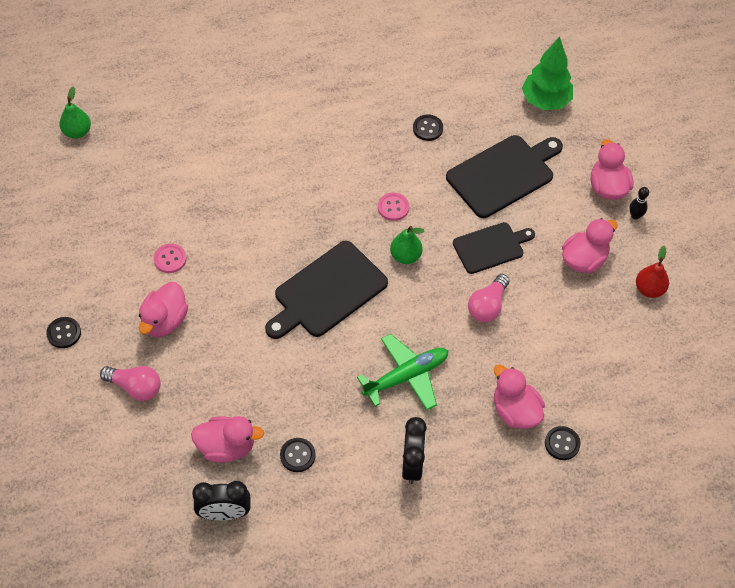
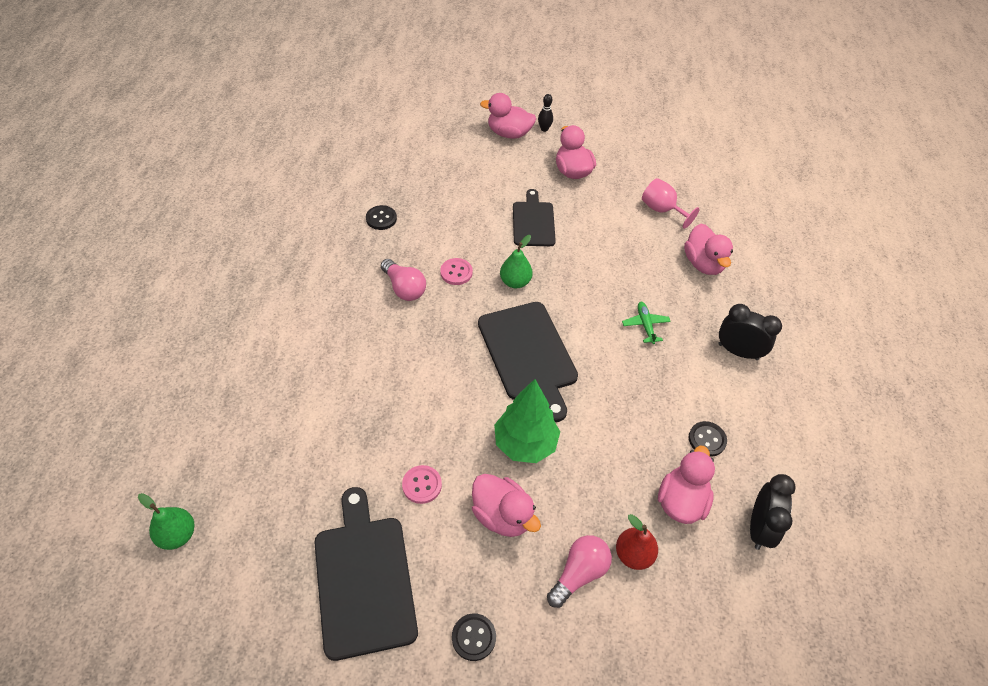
camera: 70 degrees left, 5 degrees down
(406, 376) = (645, 325): green plane -> green plane, size x0.54
(488, 306) = (592, 245): pink light bulb -> pink light bulb (404, 288)
(503, 174) = (461, 188): black cutting board -> black cutting board (364, 579)
(515, 411) = (703, 263): pink duck -> pink duck turned 90 degrees counterclockwise
(545, 101) = (400, 136): green tree -> green tree (525, 443)
(562, 444) = (742, 246): black button -> none
(573, 356) = (662, 210): none -> pink goblet
(649, 289) = (616, 146): red pear -> red pear (633, 554)

